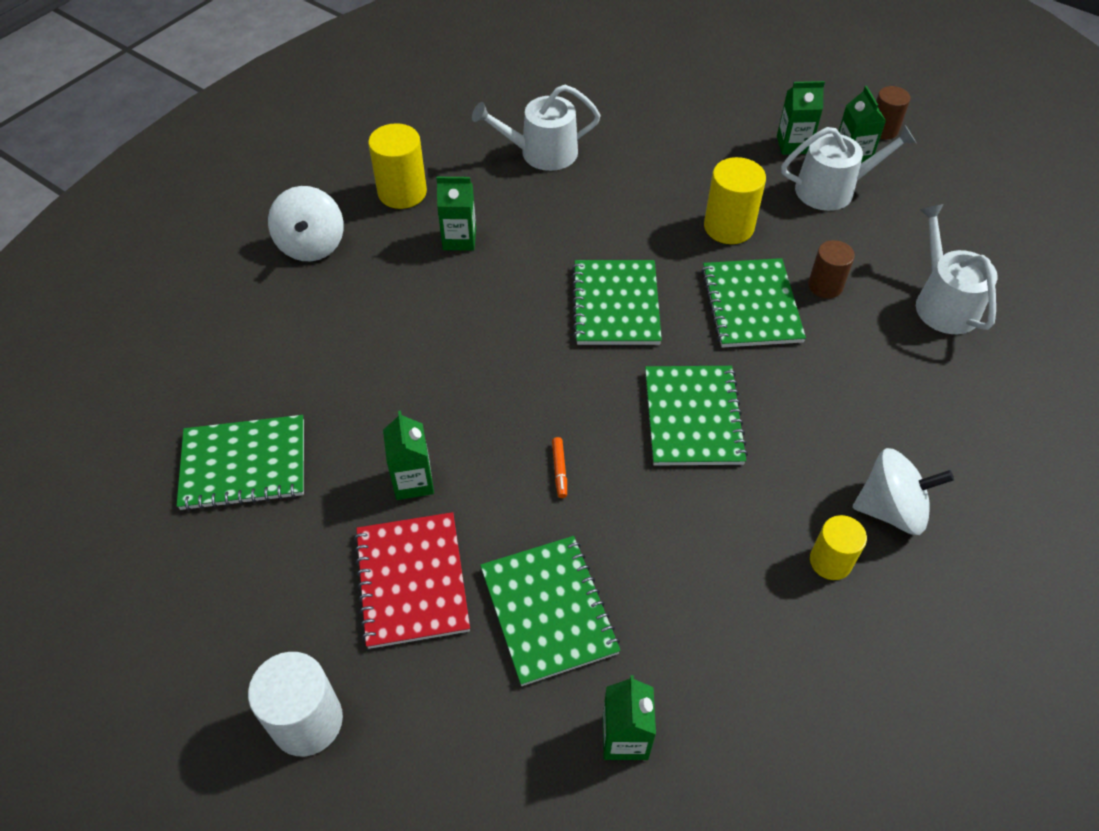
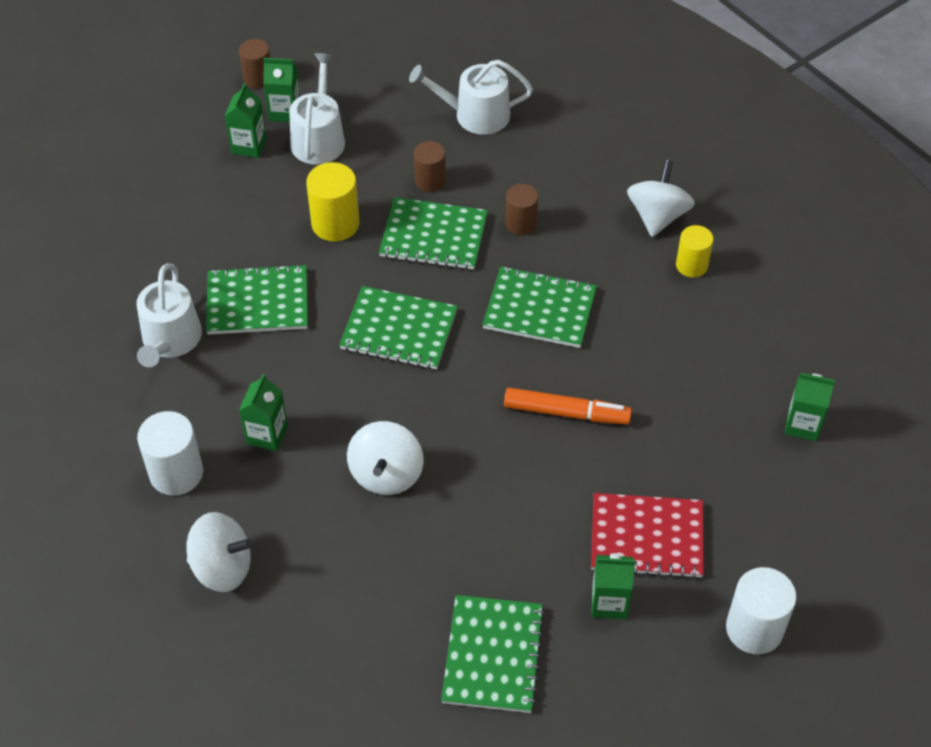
camera: 75 degrees left, 0 degrees up
(402, 192) = (176, 473): yellow cylinder -> white cylinder
(413, 481) = (548, 521): green carton -> green carton (609, 602)
(438, 334) = (386, 474): none -> white spinning top
(548, 611) = (694, 449): green notebook -> green notebook (257, 302)
(559, 470) = (566, 413): orange marker -> orange marker, size x2.18
(807, 376) = (521, 223): none -> brown cylinder

